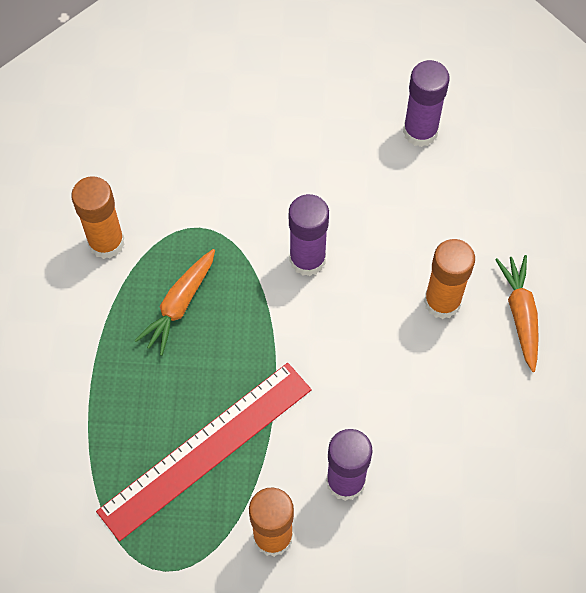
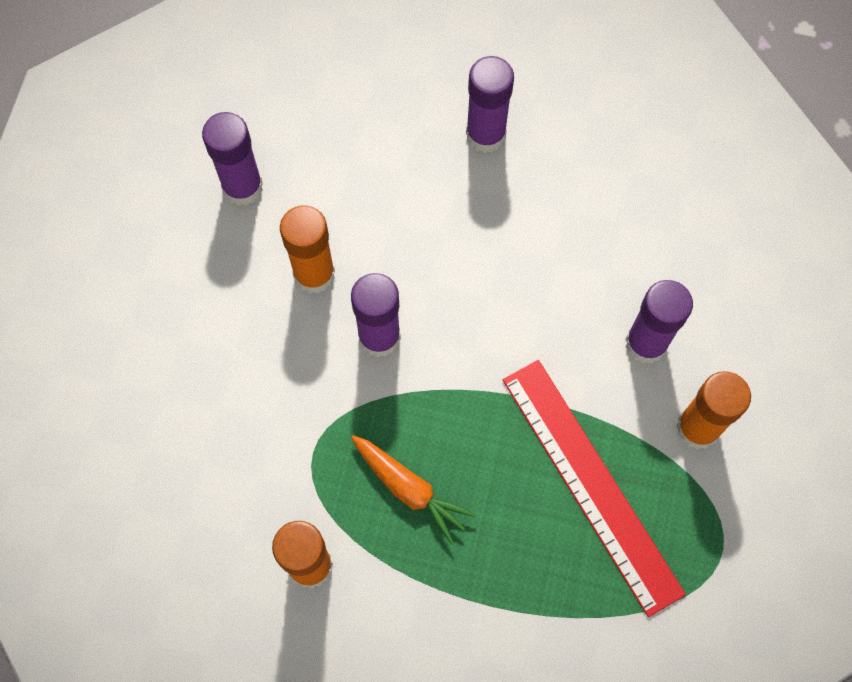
camera: 80 degrees left, 5 degrees up
(442, 302) = (457, 207): orange glue stick -> orange glue stick (314, 274)
(520, 314) = (485, 135): orange carrot -> purple glue stick

